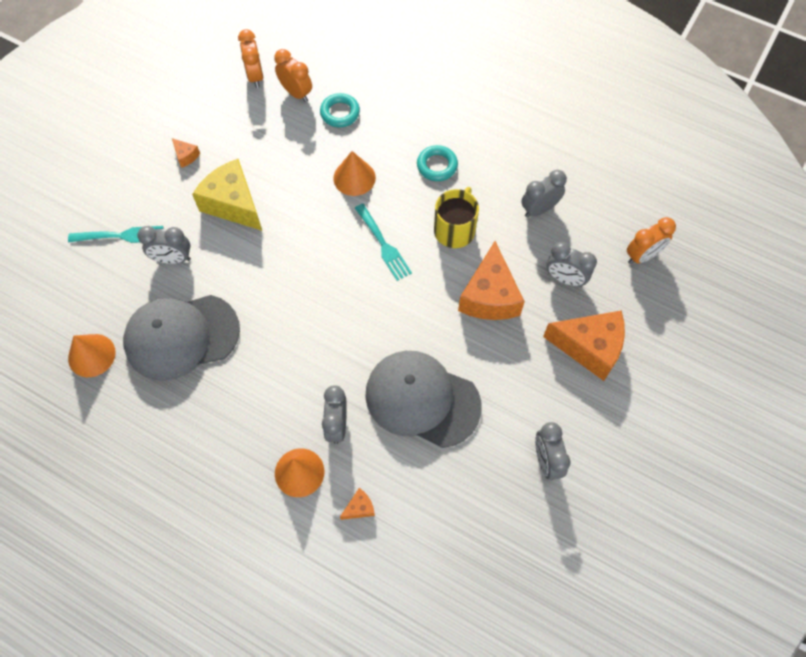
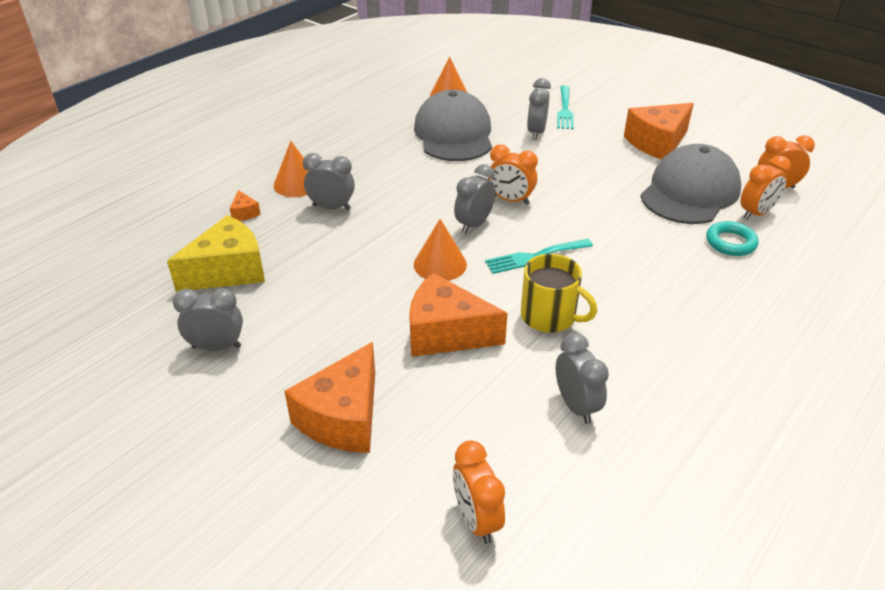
camera: 100 degrees right, 25 degrees down
(186, 156) = (657, 143): orange cheese -> orange cheese, size x2.35
(233, 204) = (597, 165): yellow cheese -> yellow cheese (228, 271)
(302, 270) = (510, 200): none -> orange clock
(354, 178) = (631, 244): orange cone -> orange cone (440, 264)
(422, 399) = (334, 263): grey cap -> grey cap (690, 192)
(437, 166) = (652, 314): turquoise ring -> none
(565, 279) = (455, 412): grey clock -> grey clock (474, 224)

